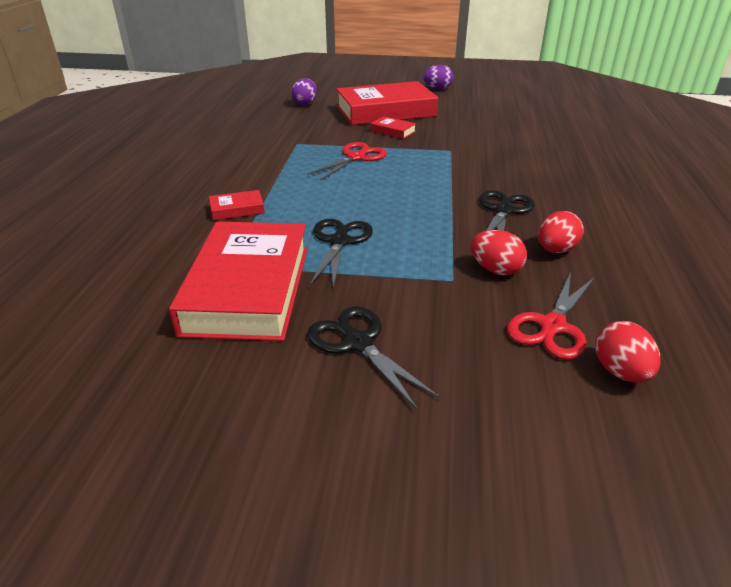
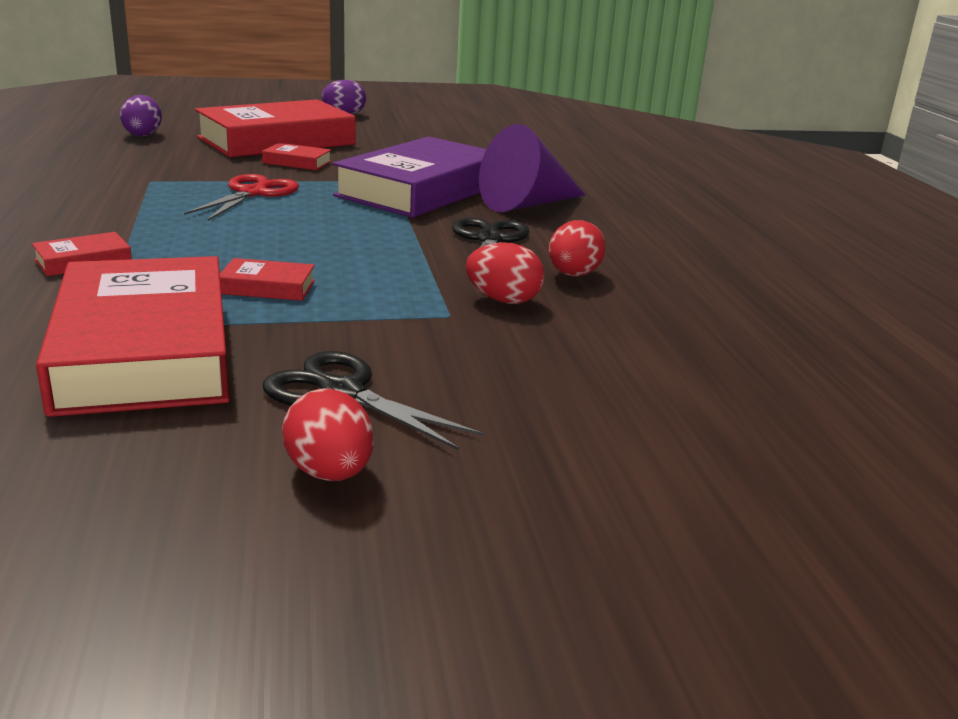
camera: 20 degrees left, 10 degrees down
(339, 241) = (267, 287): black scissors -> red book
(469, 160) = (421, 190): none -> purple book
(542, 178) = (527, 204): none -> purple cone
(552, 326) = (598, 349): red scissors -> none
(620, 371) = (696, 384): red egg -> red egg (330, 473)

